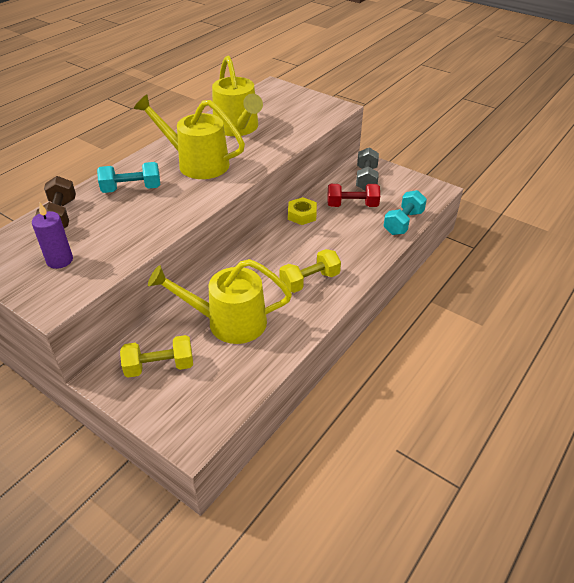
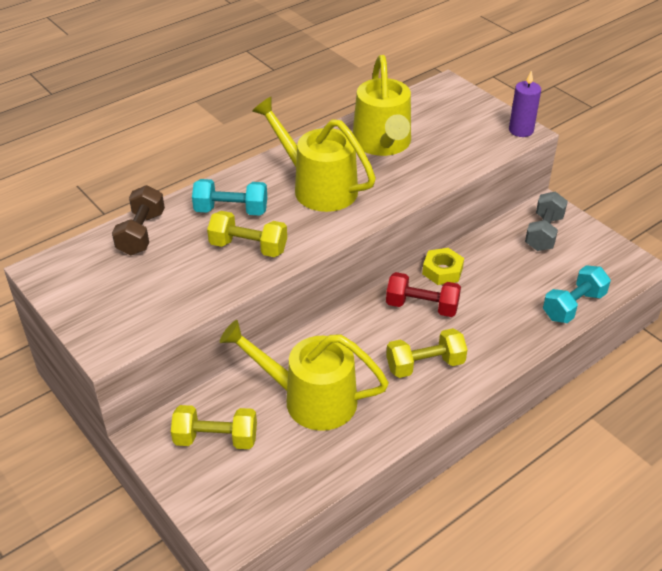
camera: 15 degrees right, 0 degrees up
(60, 260) = (128, 291): purple candle -> purple candle (521, 130)
(153, 212) = (248, 247): none -> yellow dumbbell
(352, 205) = (512, 269): red dumbbell -> red dumbbell (422, 306)

